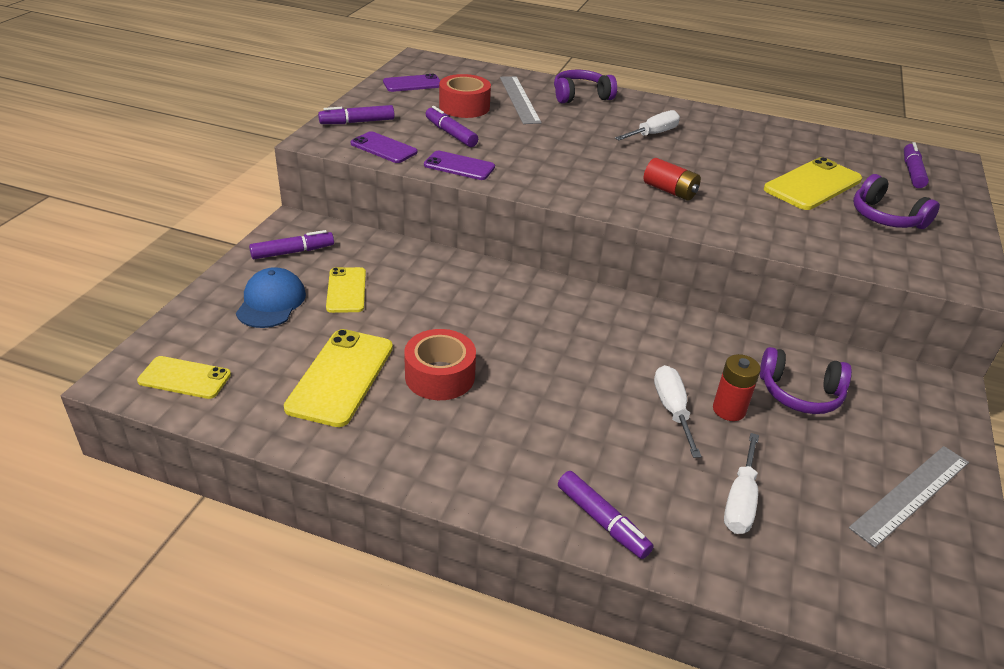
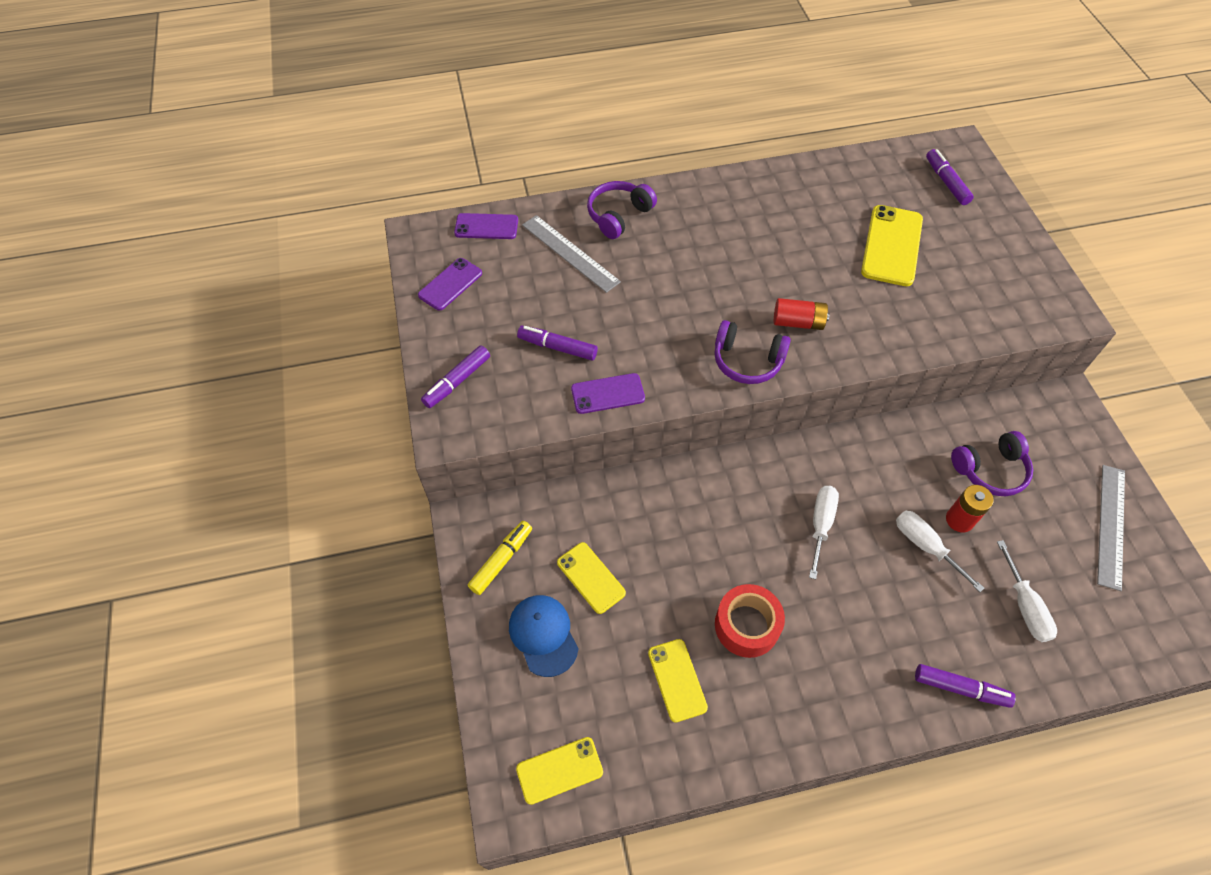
camera: 30 degrees left, 20 degrees up
(293, 252) = (501, 560): purple marker -> yellow marker
(341, 377) = (677, 680): yellow phone -> yellow phone, size x0.63
(383, 148) = (519, 408): purple phone -> purple phone (486, 227)
(464, 107) = (532, 295): red tape -> none
(653, 134) = (724, 243): white screwdriver -> white screwdriver (820, 525)
(886, 217) = (968, 260): purple headphones -> purple headphones (747, 361)

